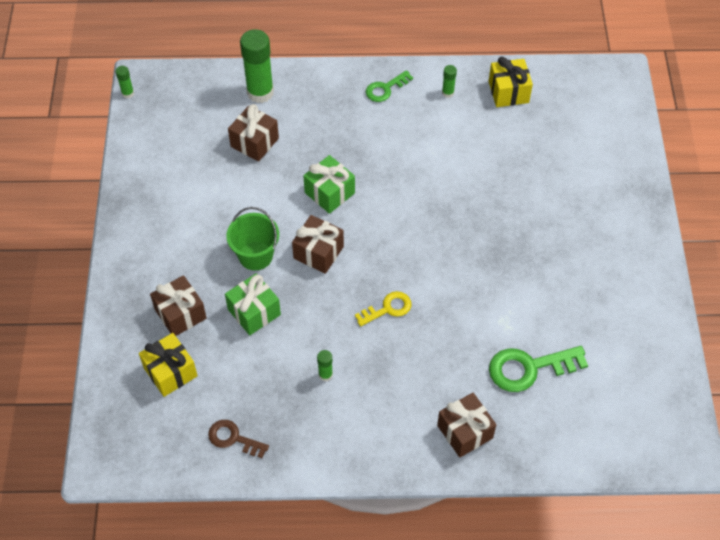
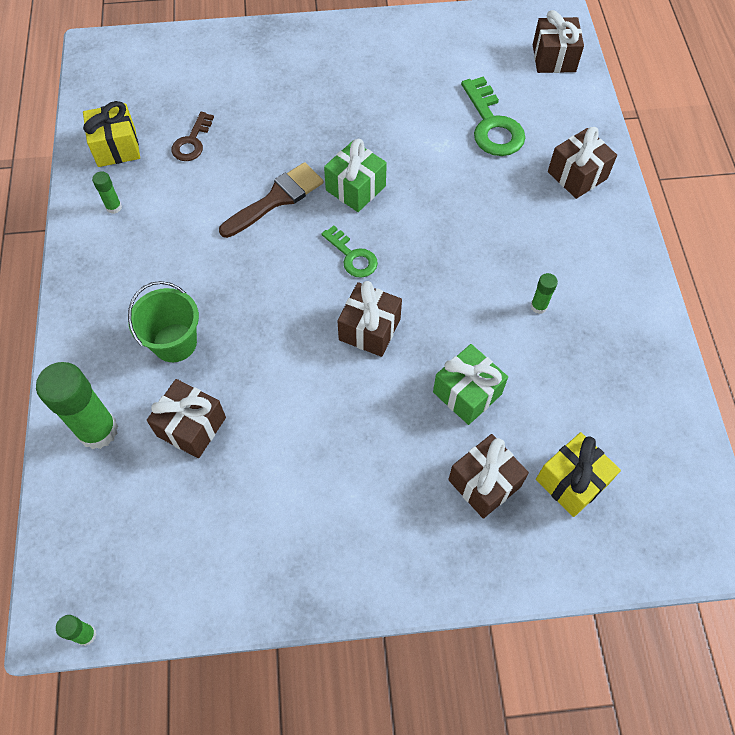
camera: 95 degrees left, 5 degrees up
(233, 438) = (643, 394): brown key -> brown key (192, 142)
(255, 255) = (382, 401): green bucket -> green bucket (174, 342)
(329, 193) = (276, 325): green gift -> green gift (355, 188)
(385, 89) = (102, 275): green key -> green key (352, 256)
(388, 309) = (440, 251): yellow key -> none
(449, 196) = (276, 199): none -> brown brush
(620, 438) = (554, 58): none -> brown gift

